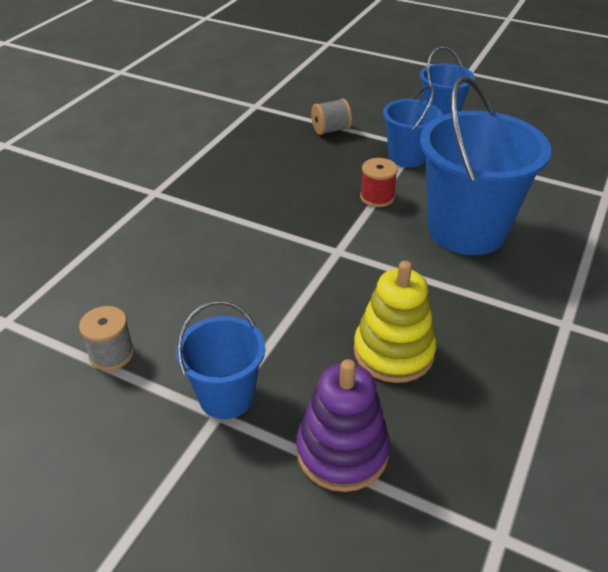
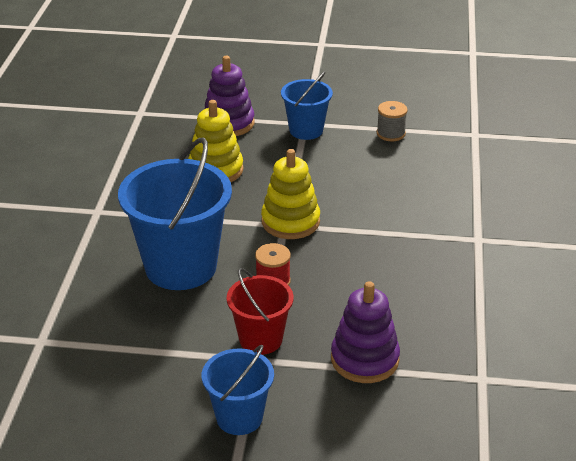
camera: 160 degrees right, 5 degrees down
(329, 252) = (290, 221): none -> yellow stacking toy
(331, 130) = (364, 359): grey spool -> purple stacking toy
(407, 157) = (260, 339): blue bucket -> red bucket

